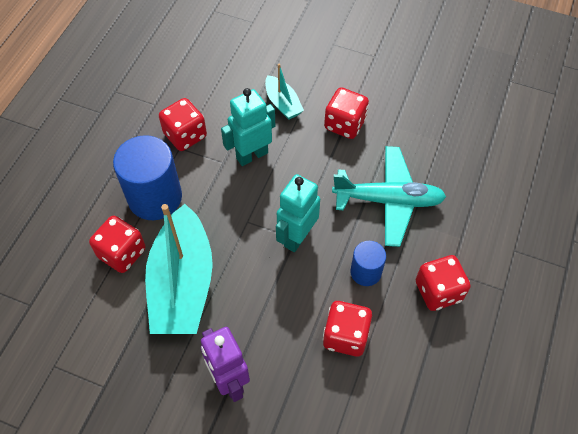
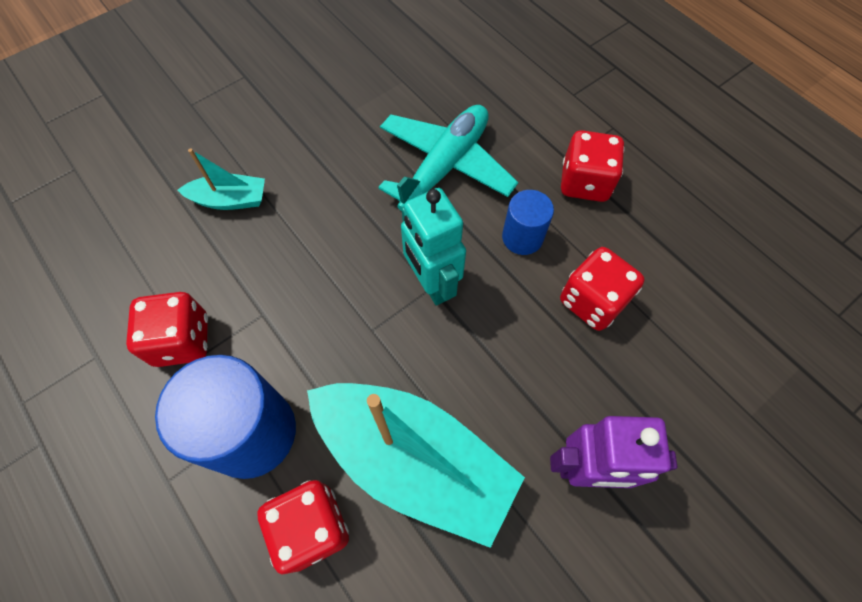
camera: 60 degrees left, 5 degrees up
(252, 155) = (278, 274): turquoise robot -> none
(345, 124) = (313, 153): red dice -> none

